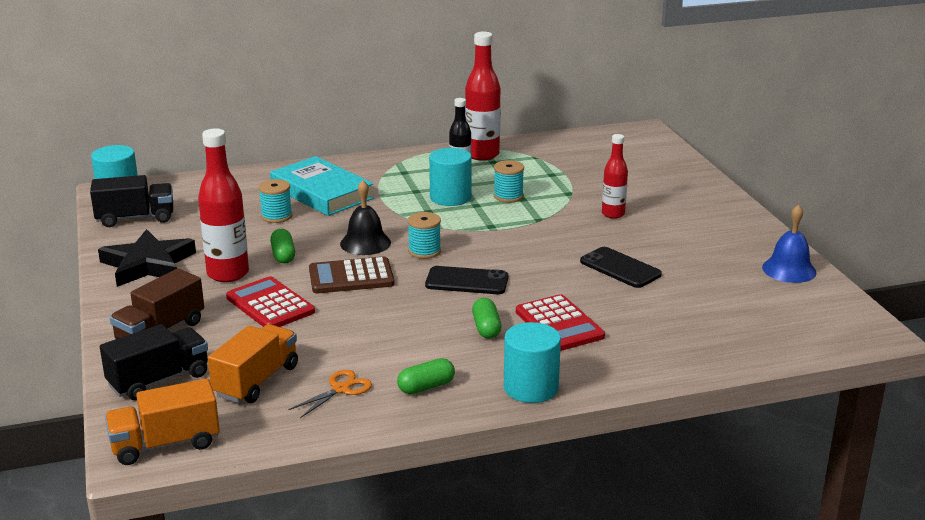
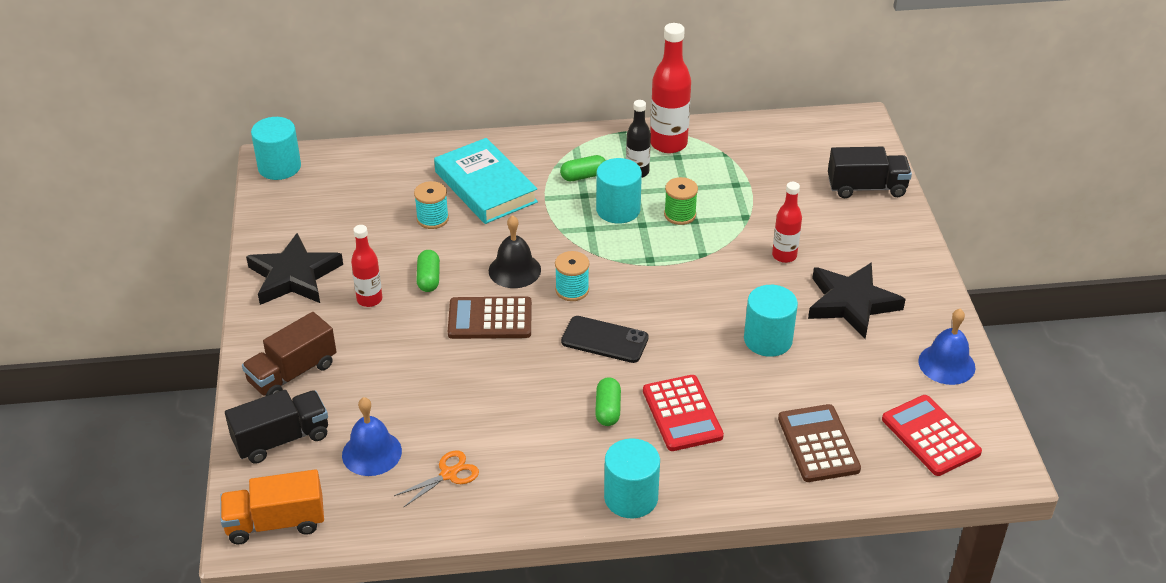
camera: 10 degrees right, 15 degrees up
(135, 218) = (291, 205): black truck -> black truck (866, 188)
(228, 274) = (369, 299): red bottle -> red bottle, size x0.61
(256, 381) = (372, 453): orange truck -> blue bell
(270, 305) = (403, 349): red calculator -> red calculator (930, 436)
(426, 387) = (530, 482): green capsule -> green capsule (583, 176)
(508, 196) = (680, 214): turquoise spool -> green spool
(620, 268) = (768, 340): black phone -> turquoise cylinder
(686, 238) = (851, 303): none -> black star
(696, 333) = (818, 444): none -> brown calculator

